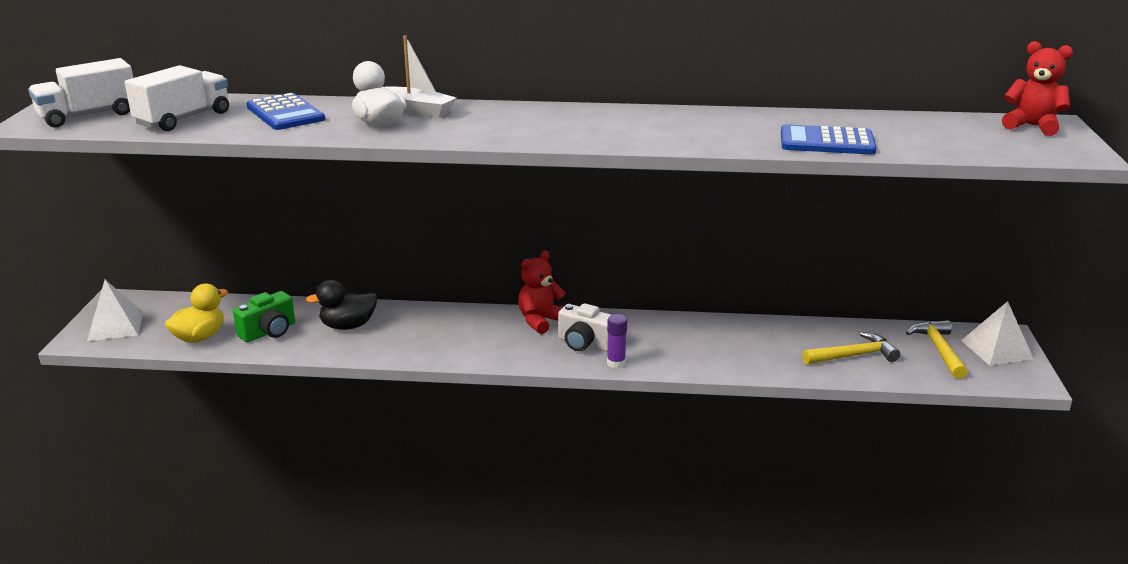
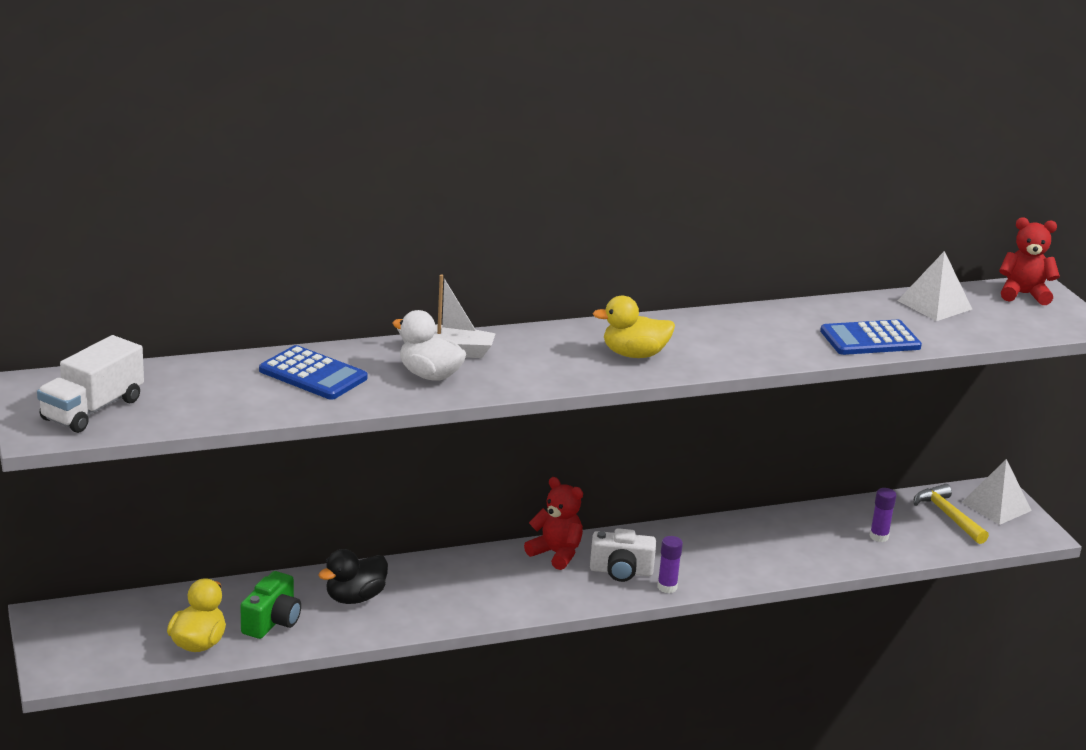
camera: 25 degrees left, 0 degrees up
(115, 326) = (81, 649): white pyramid -> white pyramid (934, 305)
(183, 119) = (210, 398): white truck -> none
(541, 321) = (556, 554): red teddy bear -> red teddy bear turned 105 degrees clockwise
(578, 129) = (634, 354): none -> yellow duck
(854, 356) = (879, 537): yellow hammer -> purple glue stick

